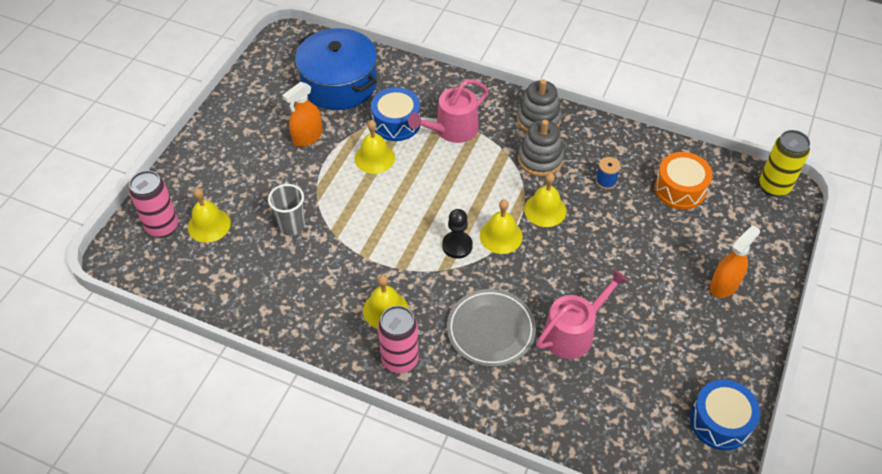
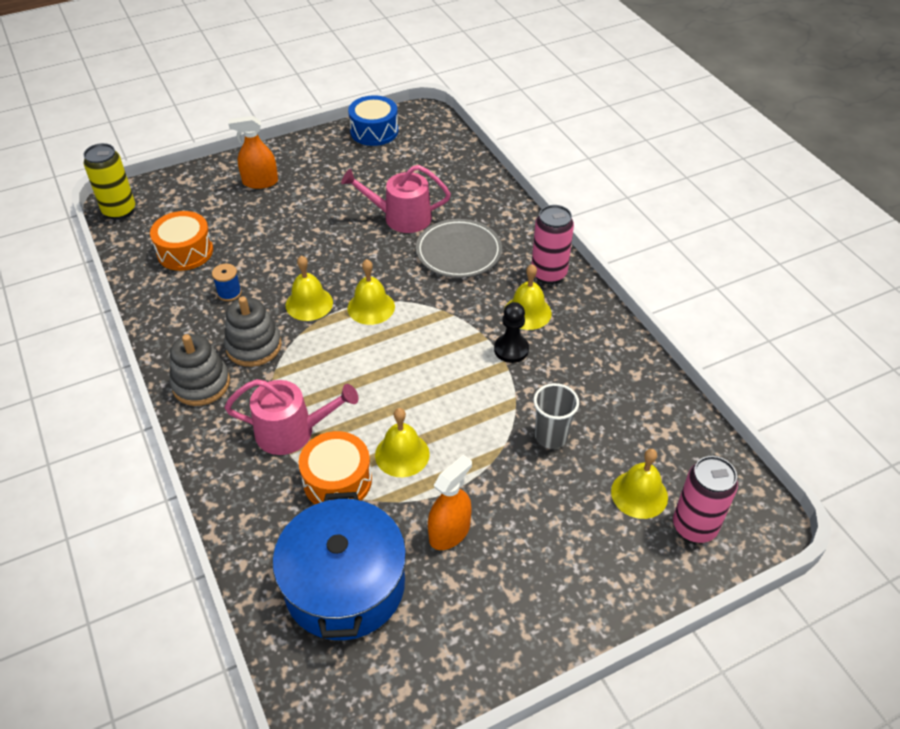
camera: 140 degrees left, 5 degrees down
(307, 137) = (449, 532): orange spray bottle -> orange spray bottle turned 45 degrees counterclockwise
(396, 123) = (337, 480): blue drum -> orange drum
(457, 246) = (416, 322): black pawn -> black pawn (511, 349)

